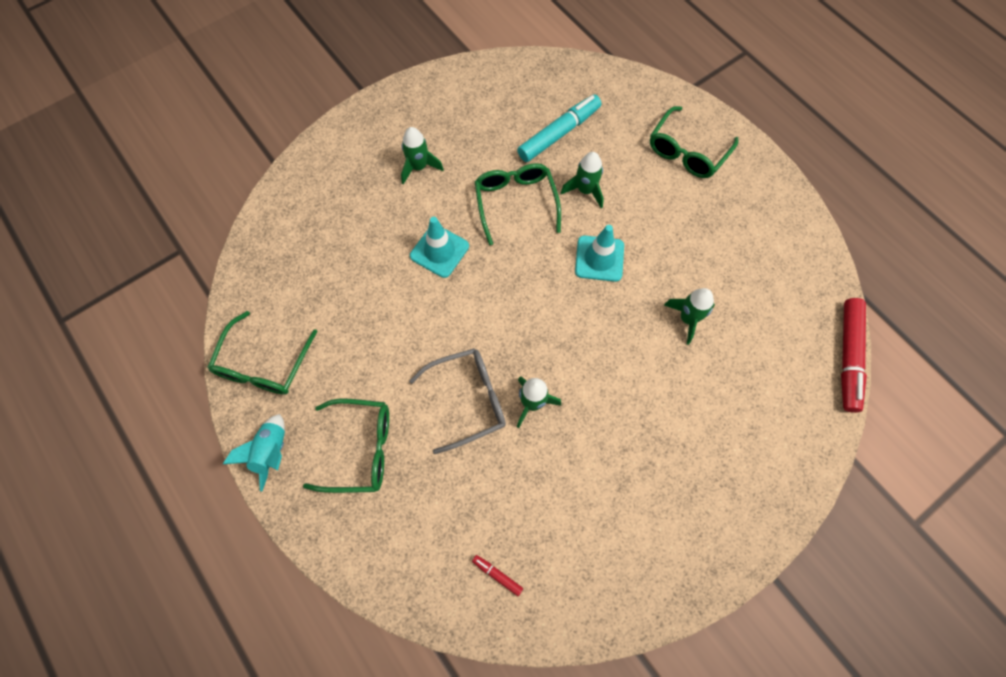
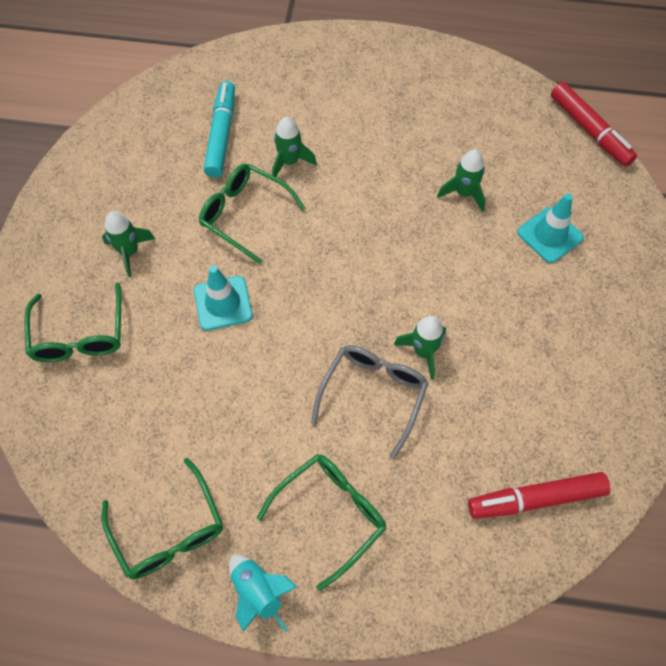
camera: 45 degrees left, 5 degrees down
(497, 575) = (535, 499): red marker -> red marker, size x2.31
(599, 258) = (355, 203): turquoise traffic cone -> turquoise traffic cone (550, 235)
(687, 151) = (335, 74): green glasses -> green glasses (79, 335)

